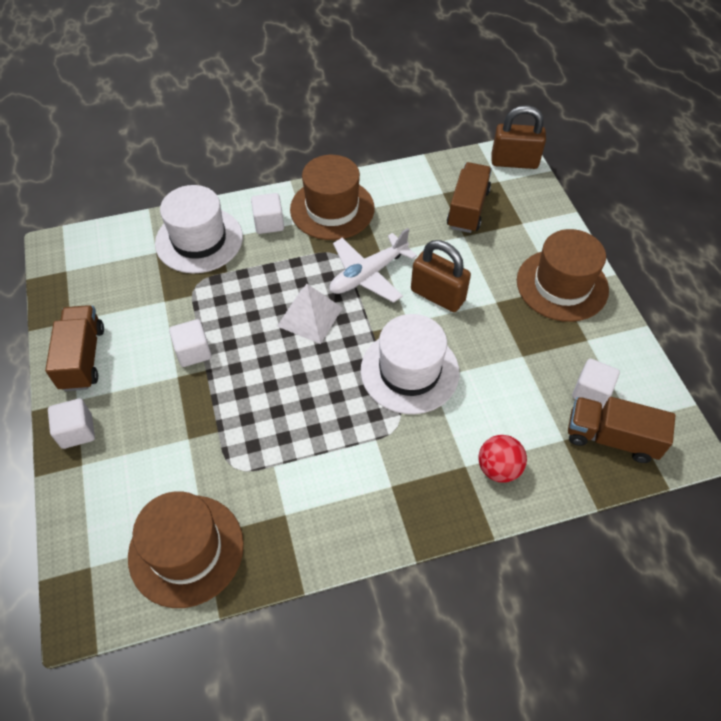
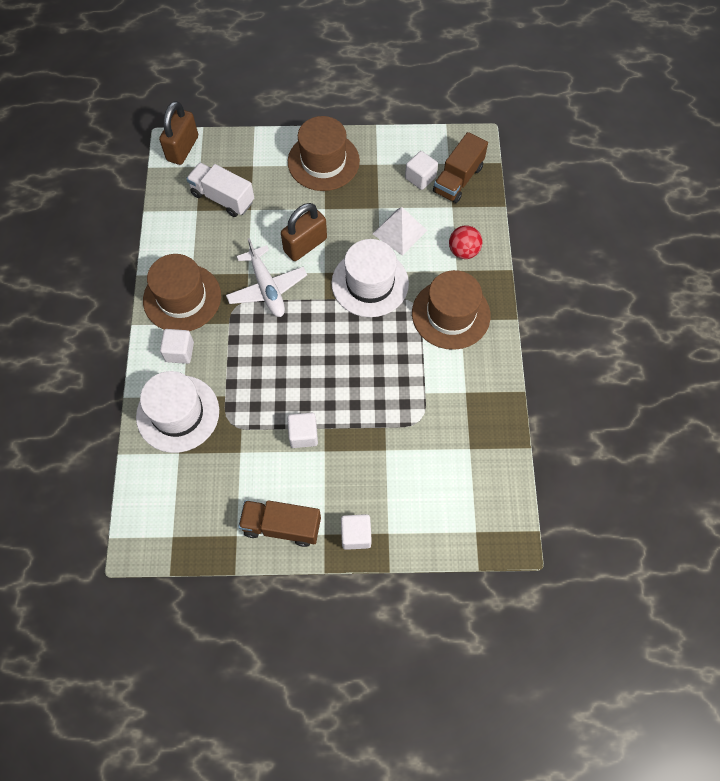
camera: 75 degrees left, 10 degrees up
(186, 550) = (477, 462): brown hat -> brown hat (451, 314)
(310, 316) = (296, 340): white pyramid -> white pyramid (399, 232)
(467, 209) = (223, 198): brown truck -> white truck

